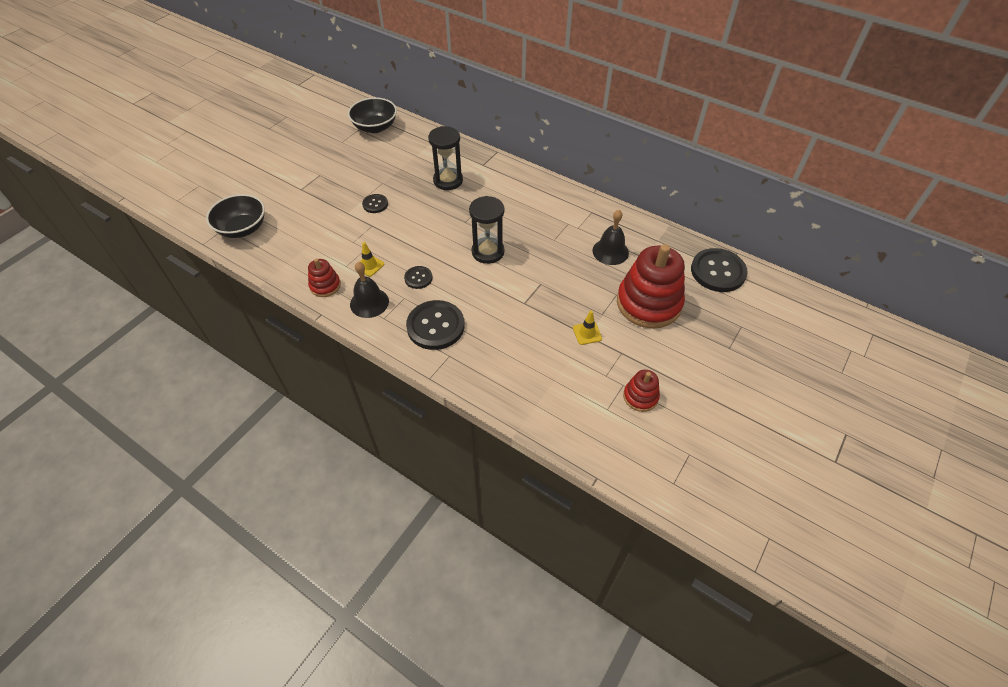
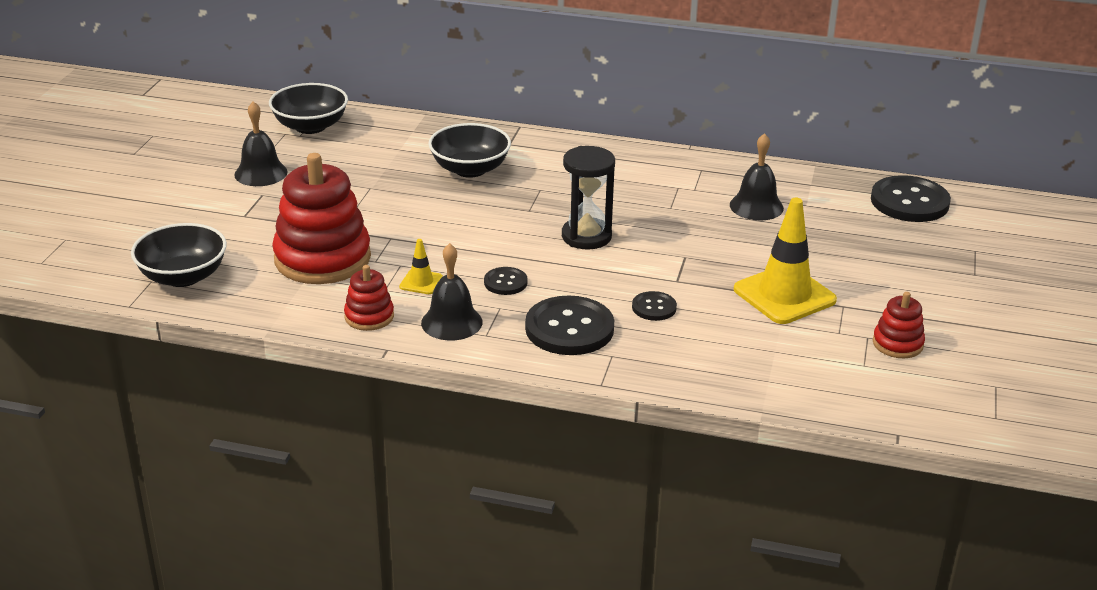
camera: 20 degrees left, 20 degrees down
(328, 158) = (261, 173): none -> black bell
(375, 204) = (378, 213): black button -> black button (654, 307)
(448, 180) = (470, 169): black hourglass -> black bowl
(587, 333) = (784, 295): yellow traffic cone -> yellow traffic cone, size x2.17
(648, 303) = (843, 250): red stacking toy -> red stacking toy (322, 258)

